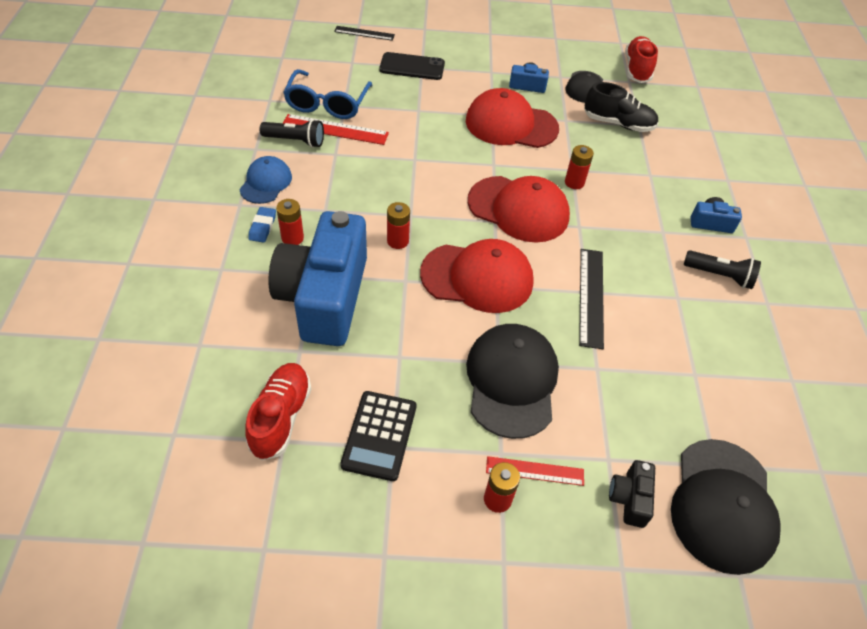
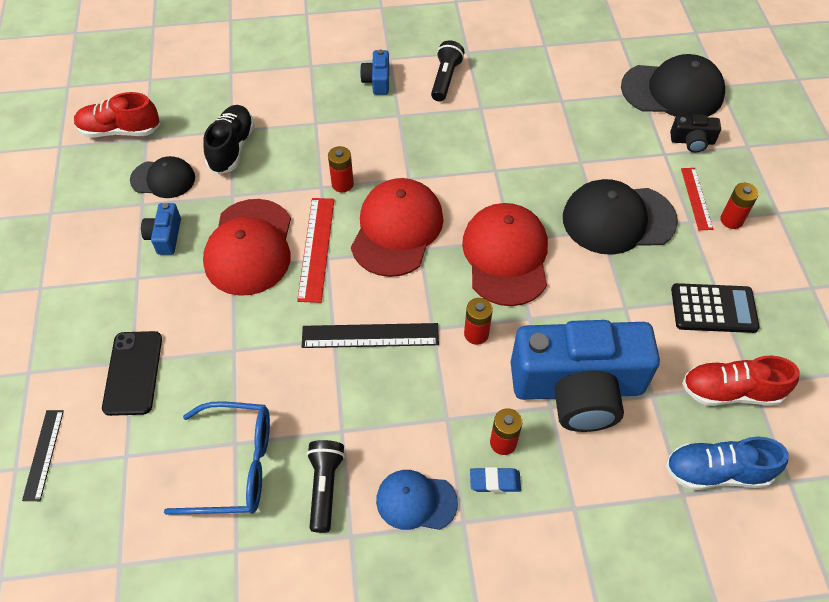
camera: 95 degrees left, 5 degrees up
(208, 377) = (717, 472): none -> blue shoe
(335, 129) = (291, 442): red ruler -> red ruler (316, 248)
(591, 296) = (501, 167): black ruler -> black ruler (370, 336)

